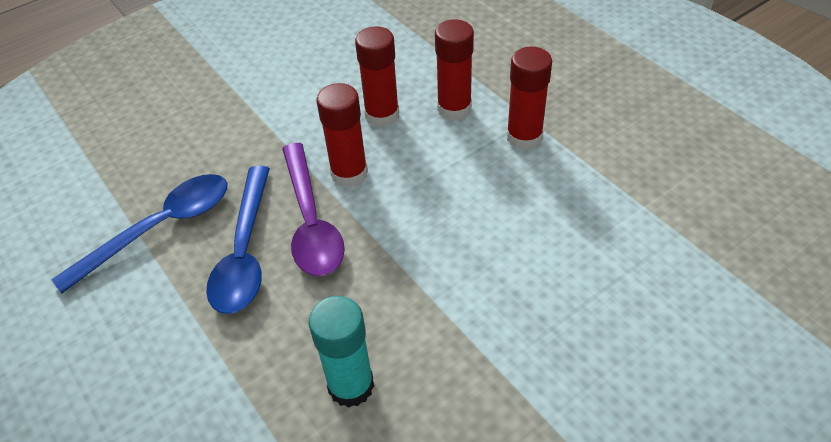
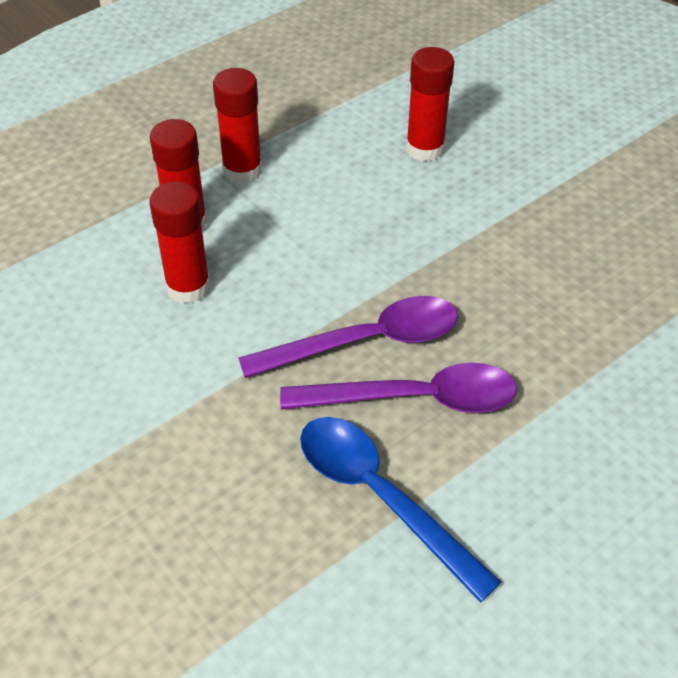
camera: 95 degrees left, 0 degrees up
(245, 252) = (415, 399): blue spoon -> purple spoon
(349, 173) = (289, 312): red glue stick -> red glue stick (425, 149)
(351, 386) = (570, 294): turquoise glue stick -> none

